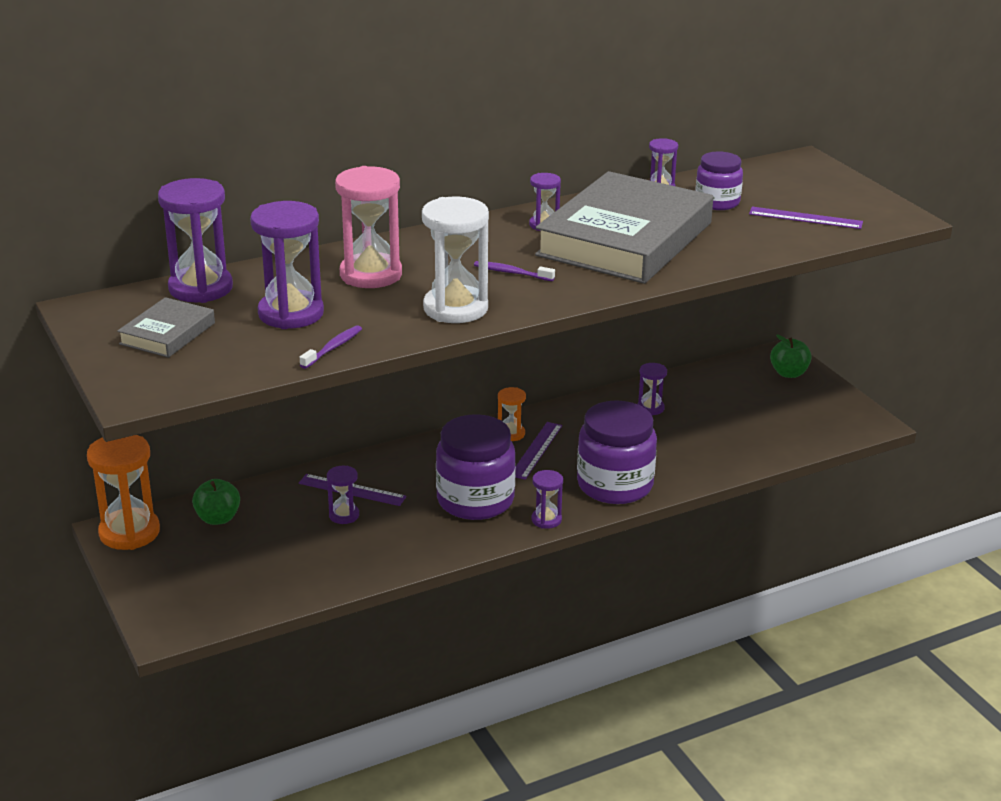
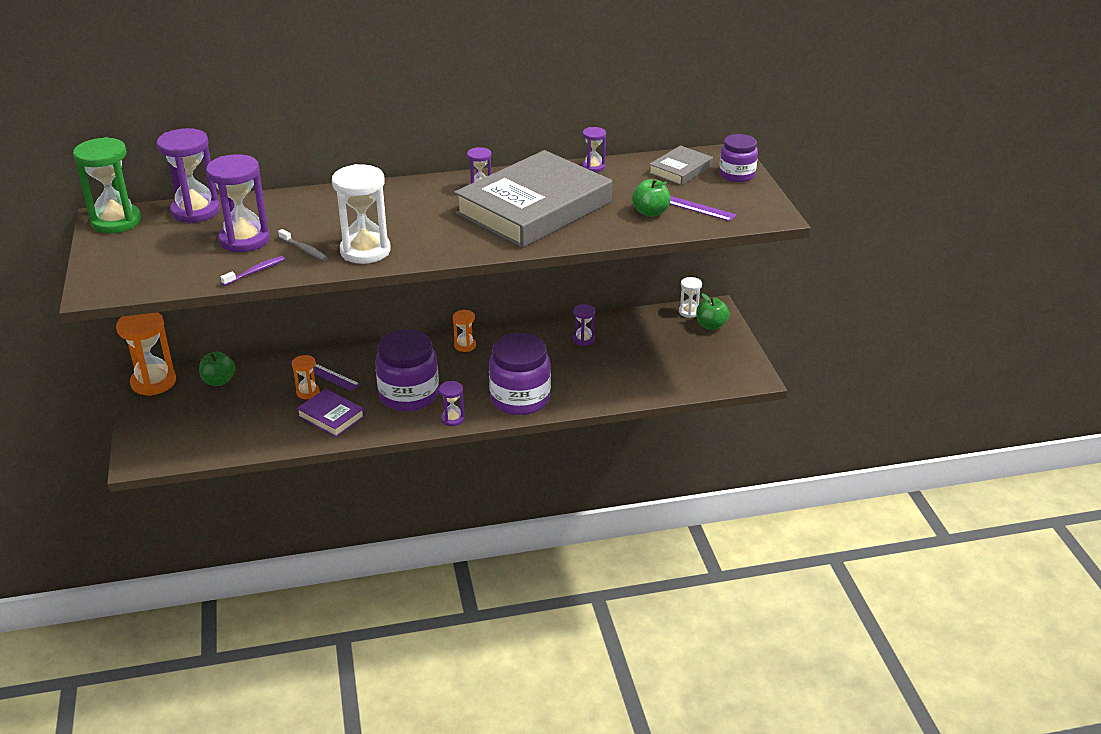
camera: 15 degrees right, 5 degrees up
(102, 312) = (116, 221): none -> green hourglass
(167, 333) = (149, 245): grey book -> grey book (680, 170)
(344, 515) = (308, 392): purple hourglass -> orange hourglass
(371, 275) = (323, 215): pink hourglass -> none
(377, 316) = (304, 250): none -> grey toothbrush
(391, 539) = (331, 416): none -> purple book
(511, 273) = (427, 226): purple toothbrush -> none
(536, 450) = (476, 361): purple ruler -> none
(717, 202) = (630, 184): purple jar -> purple jar (737, 175)
(754, 361) = (689, 312): none -> white hourglass
(764, 229) = (650, 212): none -> green apple

